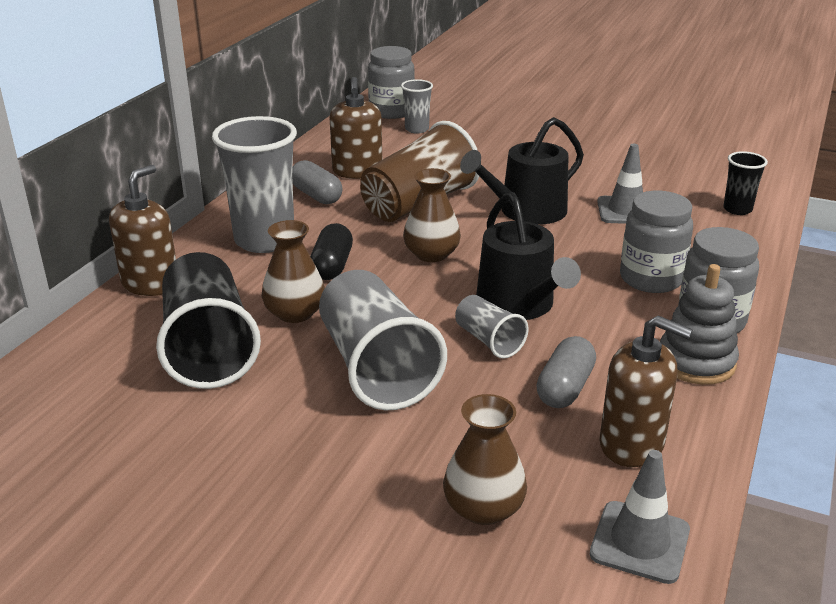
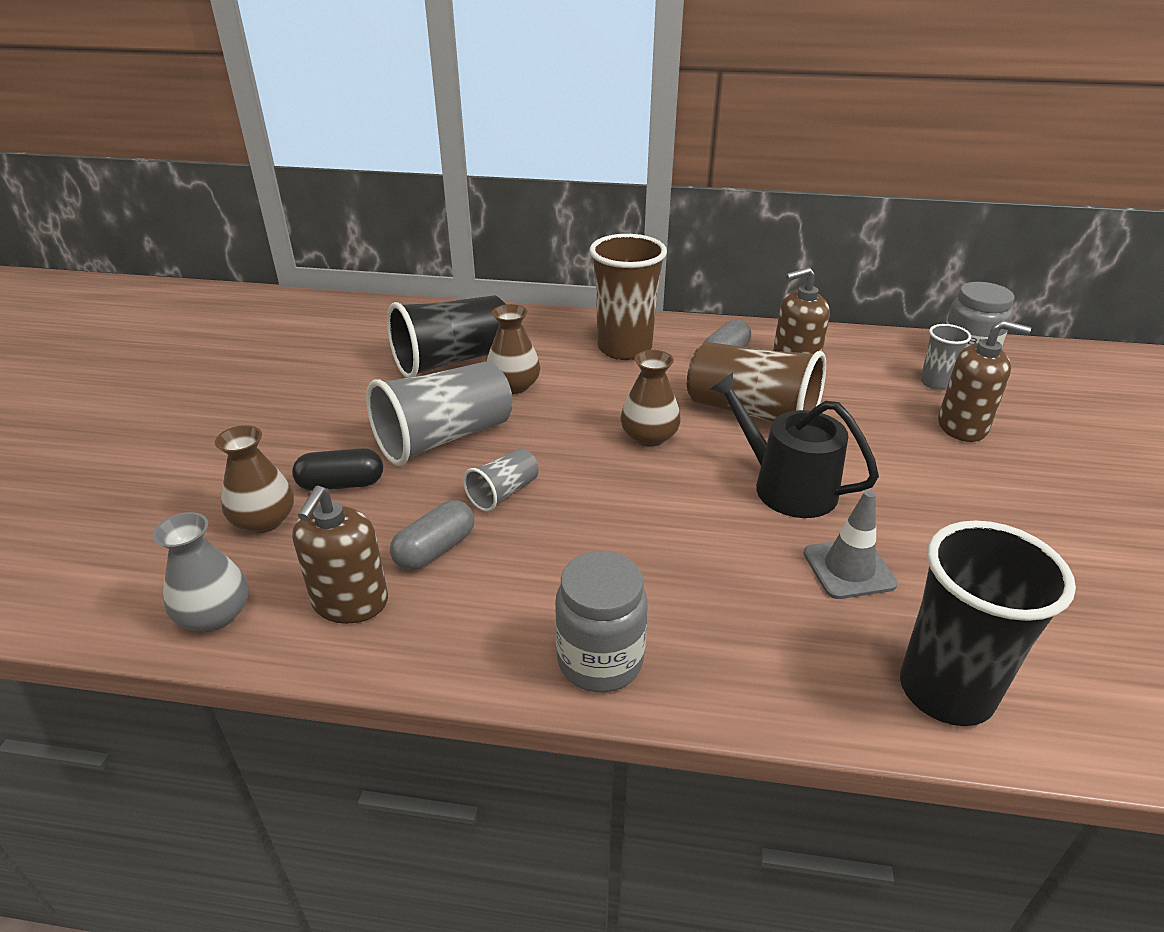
camera: 75 degrees right, 5 degrees up
(150, 284) = (532, 319): brown soap dispenser -> brown soap dispenser (962, 426)
(264, 240) = (624, 348): grey cup -> brown cup
(332, 266) = (598, 388): black capsule -> black capsule (341, 484)
(519, 305) = (575, 504): black watering can -> none
(564, 388) = (435, 549): grey capsule -> grey capsule turned 60 degrees counterclockwise
(639, 542) = (215, 615): grey traffic cone -> grey vase
(651, 279) = (678, 601): grey jar -> none
(696, 362) = (505, 648): grey stacking toy -> none
(737, 209) = (945, 691): black cup -> black cup, size x2.00

